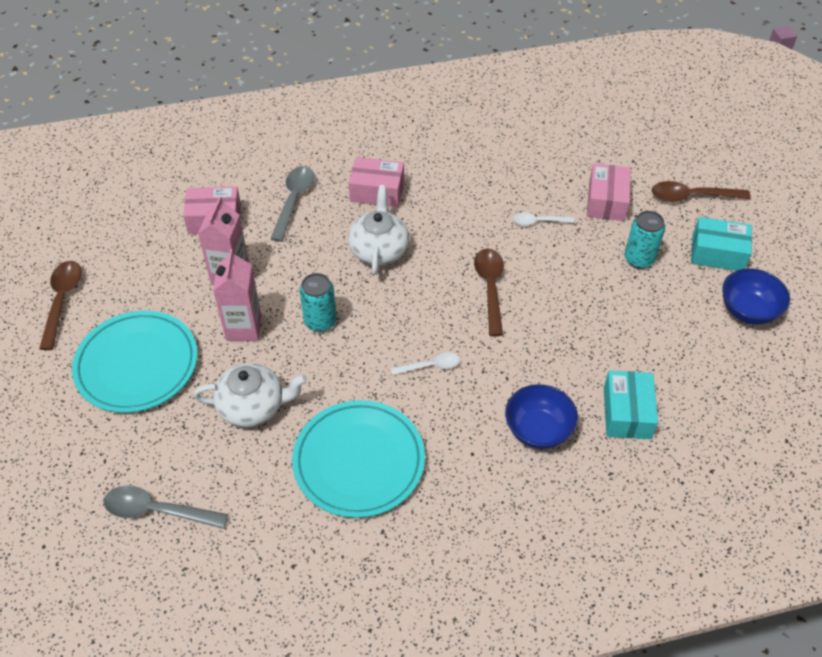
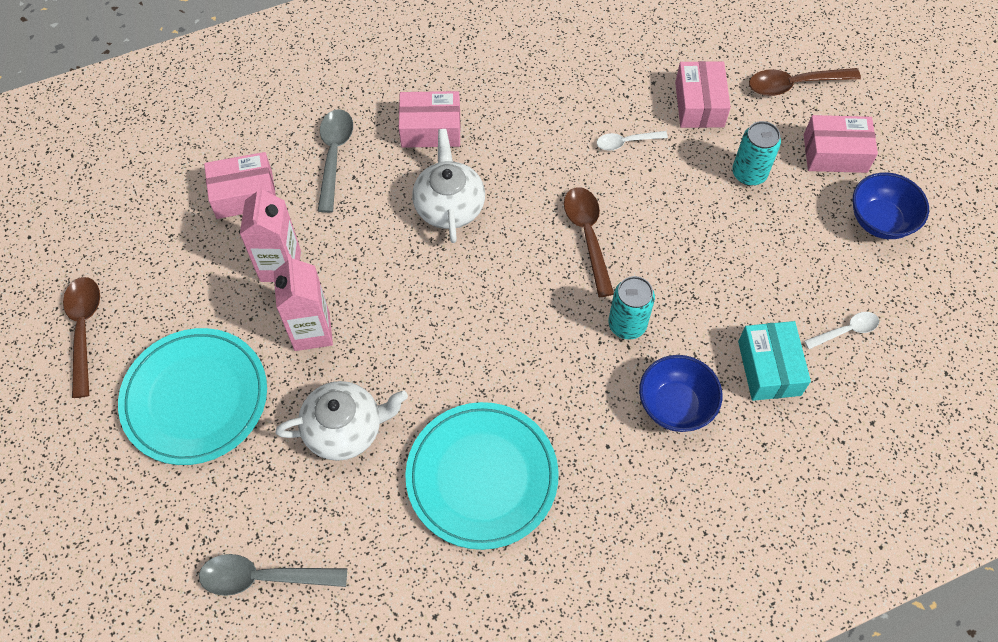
camera: 10 degrees left, 10 degrees up
(320, 321) = (400, 309): turquoise can -> turquoise can (627, 324)
(430, 366) = (539, 345): white spoon -> white spoon (846, 331)
(717, 253) = (835, 153): turquoise box -> pink box

